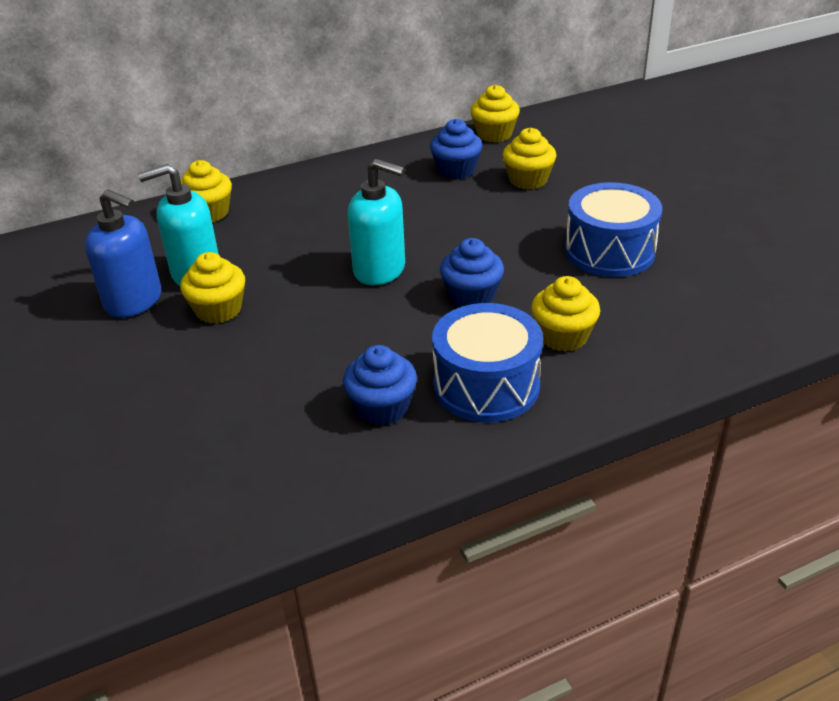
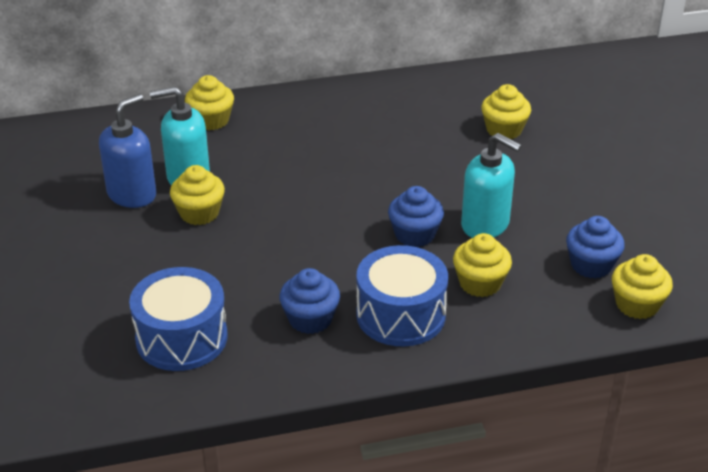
camera: 10 degrees right, 0 degrees up
(134, 301) = (132, 194): blue soap dispenser -> blue soap dispenser turned 90 degrees counterclockwise
(380, 270) = (344, 198): turquoise soap dispenser -> turquoise soap dispenser (485, 225)
(456, 170) = (441, 110): blue cupcake -> blue cupcake (591, 265)
(494, 134) = (489, 77): yellow cupcake -> yellow cupcake (637, 305)
(609, 251) = (551, 212): blue drum -> blue drum (181, 338)

